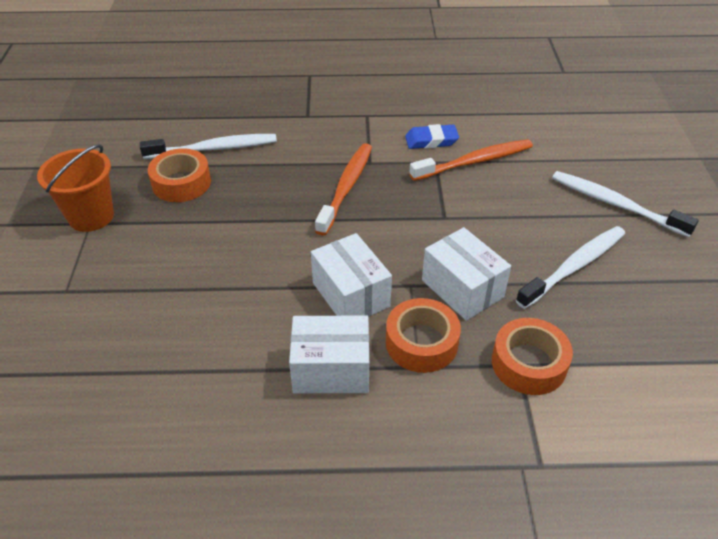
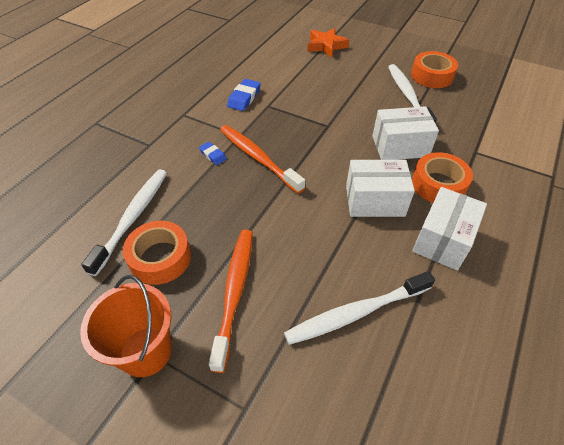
camera: 60 degrees left, 5 degrees up
(325, 158) = (213, 155): none -> blue eraser
(474, 162) = (283, 90): orange toothbrush -> orange toothbrush (234, 292)
(528, 363) = (476, 147): orange tape -> orange tape (432, 76)
(602, 161) = (326, 46): none -> orange star
(615, 204) = (366, 59): white toothbrush -> white toothbrush (356, 313)

